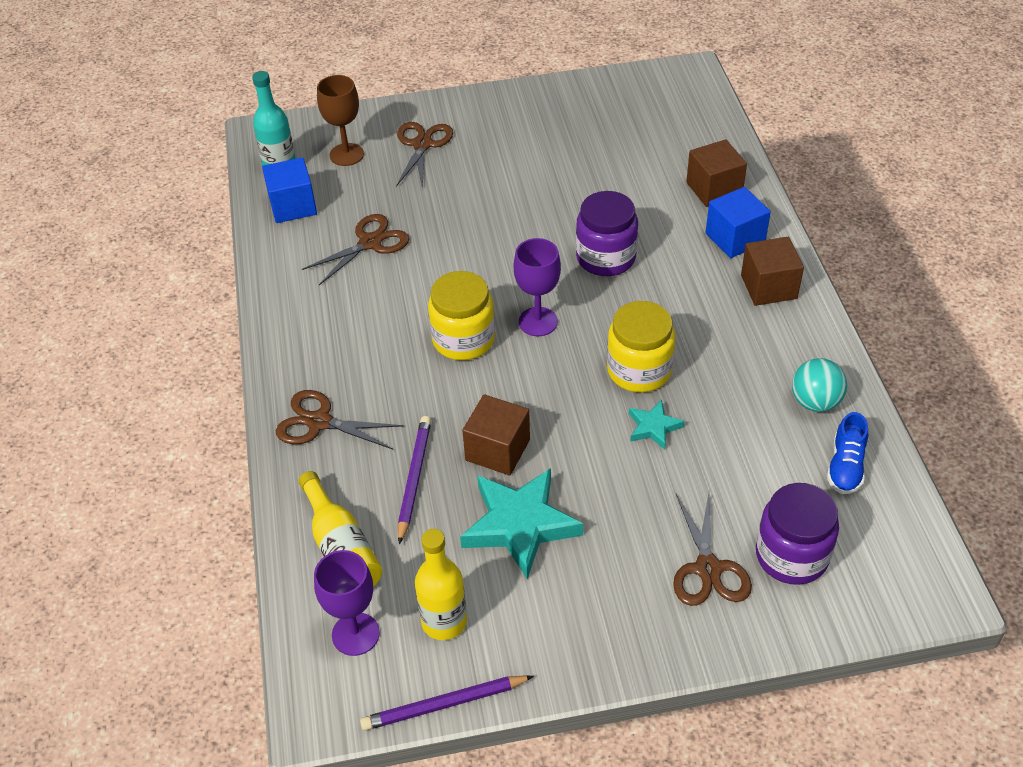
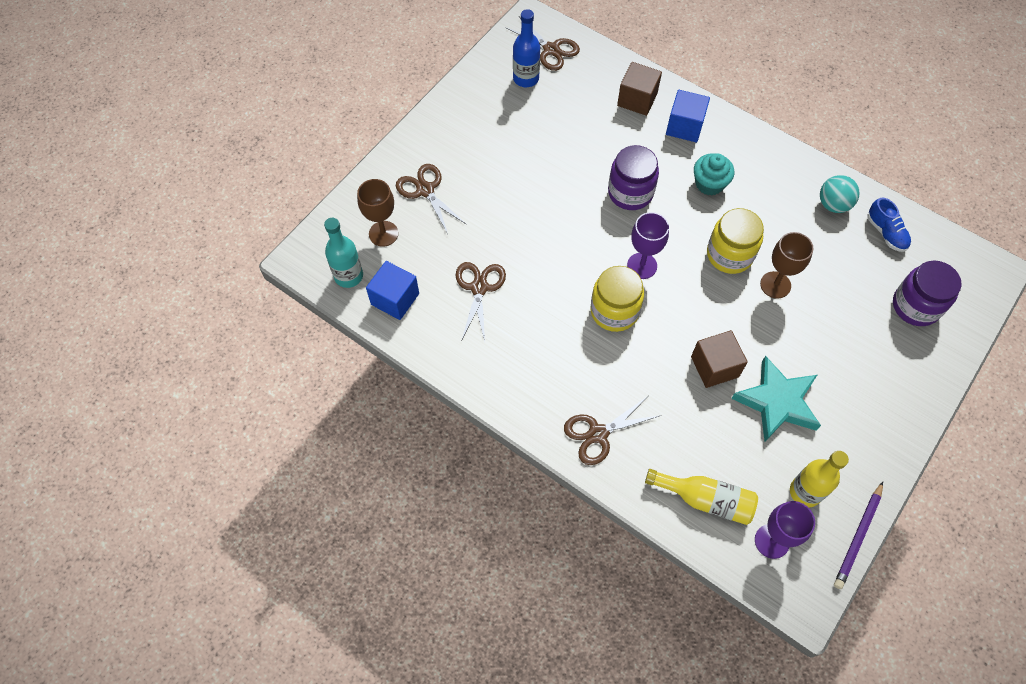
camera: 45 degrees left, 15 degrees up
(414, 479) = (692, 423): purple pencil -> none
(624, 113) = (526, 78): none -> blue bottle
(653, 427) = (775, 285): turquoise star -> brown goblet
(697, 300) = (709, 184): none -> turquoise cupcake
(708, 569) = (889, 347): brown scissors -> brown scissors (551, 50)
(768, 287) = (736, 147): brown cube -> none

